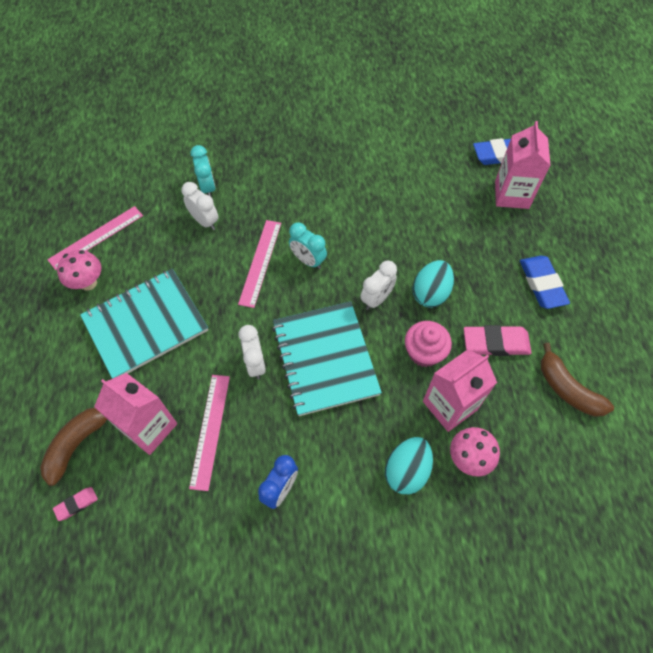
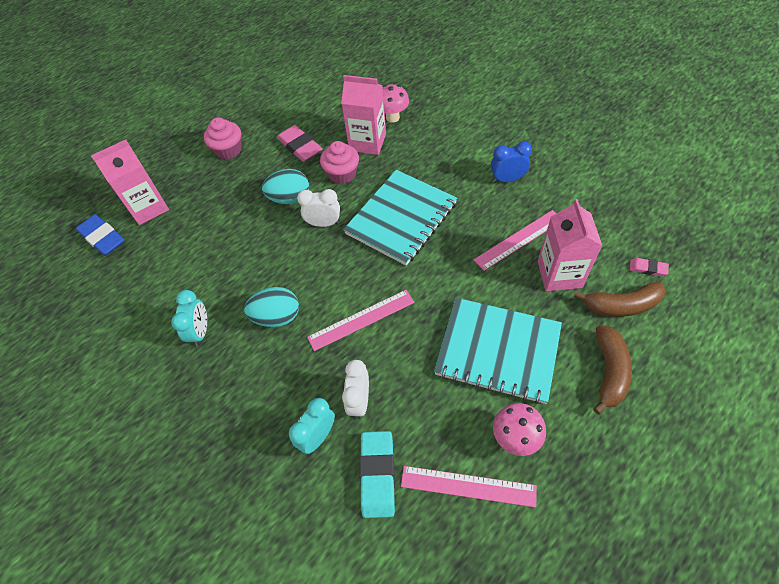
camera: 125 degrees left, 5 degrees down
(153, 200) = (377, 475): none -> turquoise eraser
(255, 364) = (448, 253): white clock -> none
(308, 260) = (328, 288): turquoise clock -> turquoise clock (200, 331)
(406, 470) = (429, 136): turquoise egg -> turquoise egg (277, 317)
(542, 284) = (228, 150): blue eraser -> pink cupcake
(567, 389) = (302, 104): brown banana -> brown banana (609, 372)

